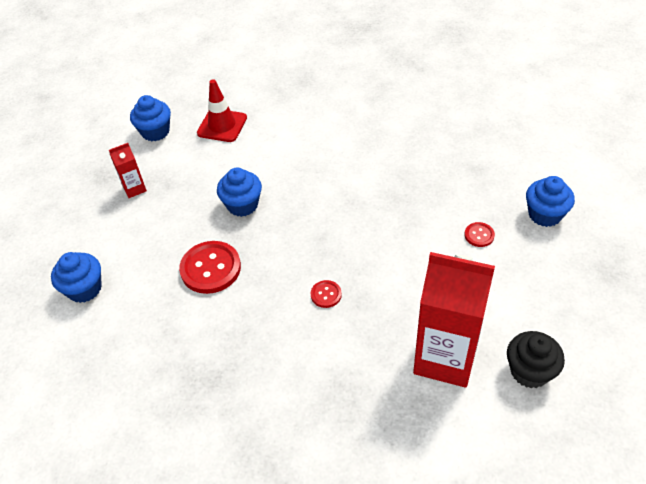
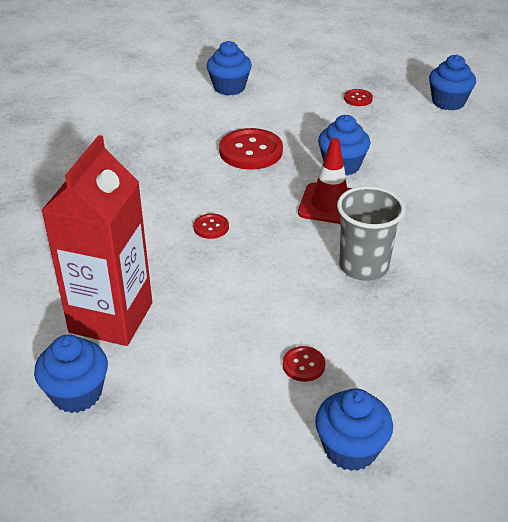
camera: 85 degrees right, 10 degrees down
(134, 189) = (358, 99): red carton -> red button
(222, 125) = (471, 144): red traffic cone -> red traffic cone (330, 204)
(375, 199) = (363, 266): none -> grey cup
(529, 371) = (77, 393): black cupcake -> blue cupcake

